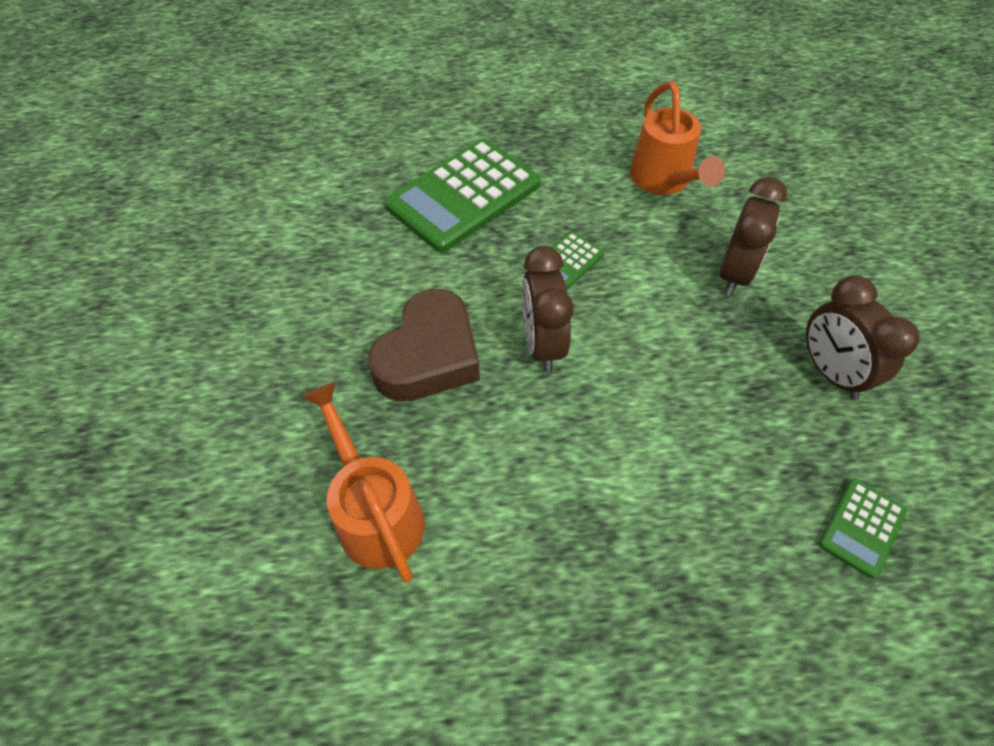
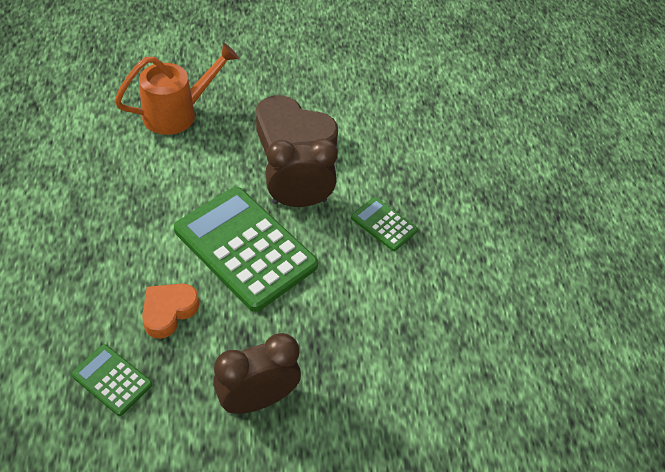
camera: 85 degrees right, 5 degrees down
(463, 196) = (456, 163): green calculator -> green calculator (245, 248)
(664, 180) = (496, 312): orange watering can -> none
(734, 274) = (374, 348): brown clock -> none
(746, 476) = (168, 312): none -> orange heart

